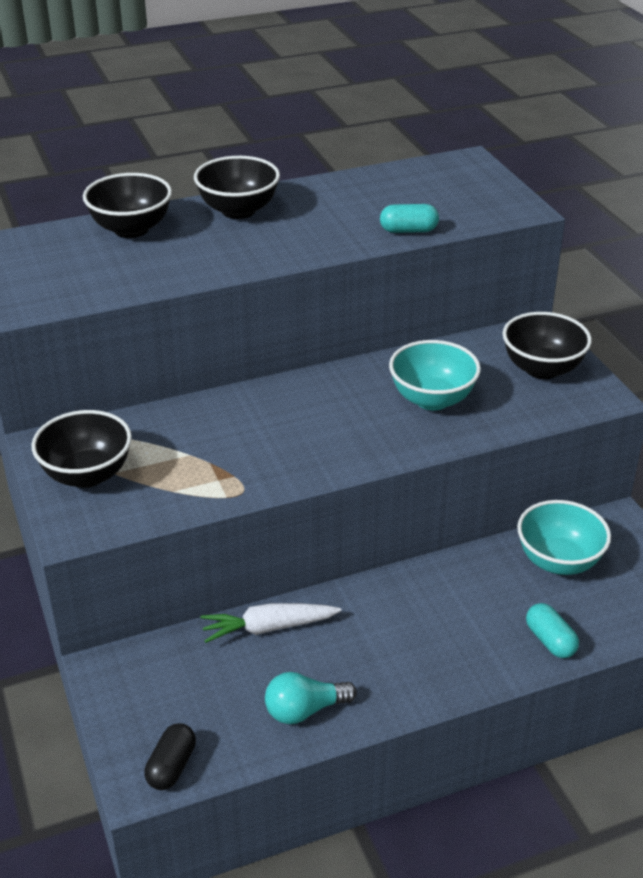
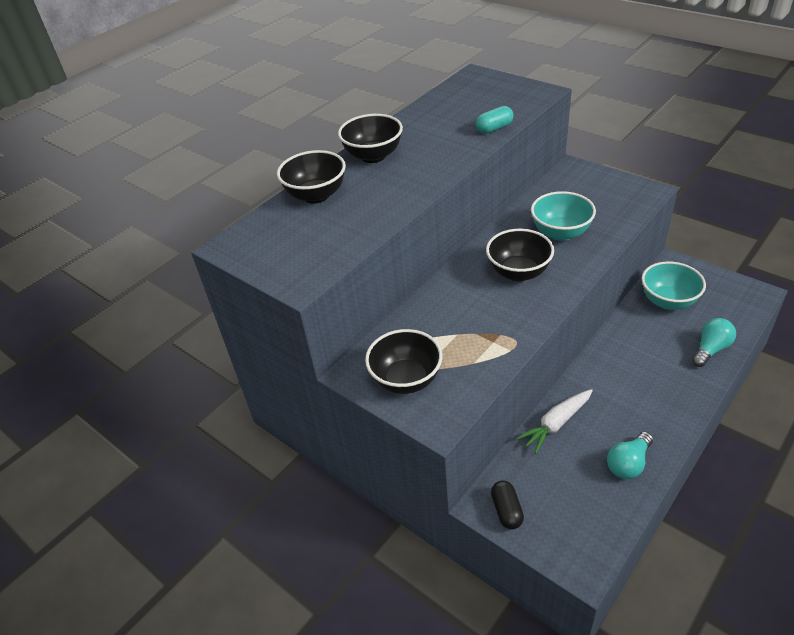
camera: 25 degrees left, 5 degrees up
(171, 766) = (591, 545): black capsule -> black capsule (506, 510)
(542, 369) = (599, 189): black bowl -> black bowl (518, 272)
(550, 641) = (710, 349): turquoise capsule -> turquoise light bulb

